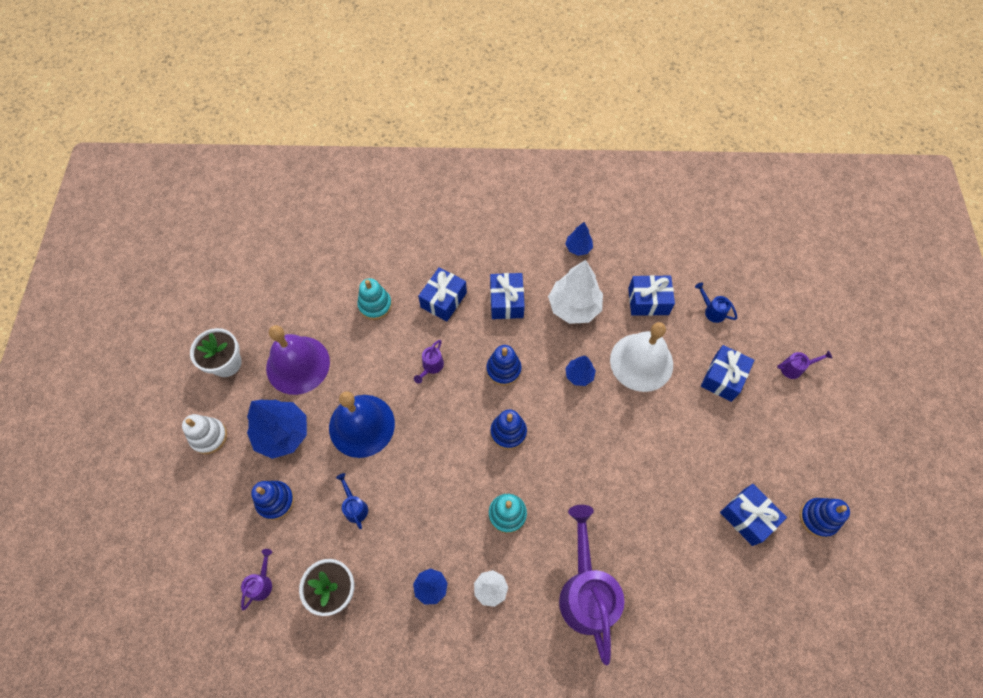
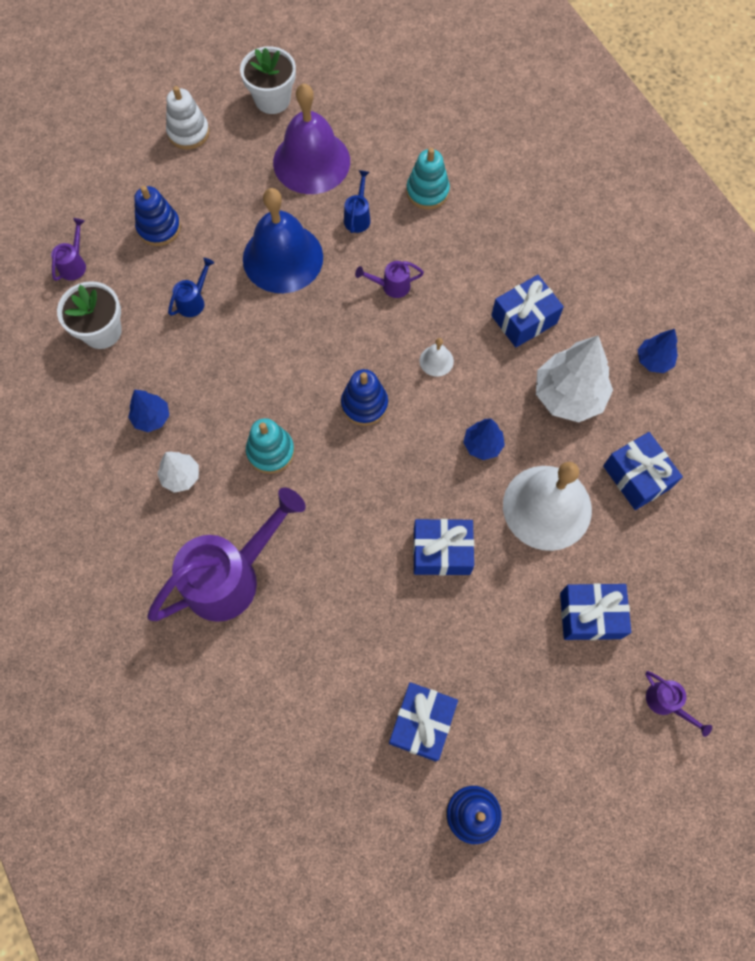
camera: 60 degrees right, 5 degrees up
(261, 583) = (74, 264): purple watering can -> purple watering can turned 60 degrees counterclockwise
(282, 434) = (229, 193): blue tree -> none
(443, 300) = (480, 254): blue gift -> blue gift (441, 552)
(503, 369) = (436, 361): blue stacking toy -> white bell
(712, 311) = (678, 561): blue watering can -> blue watering can (358, 217)

